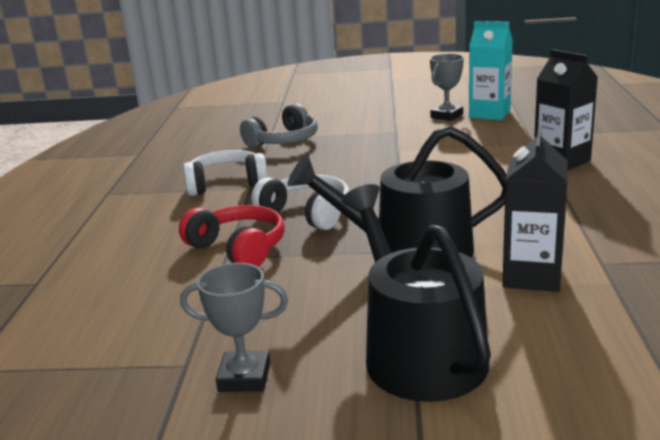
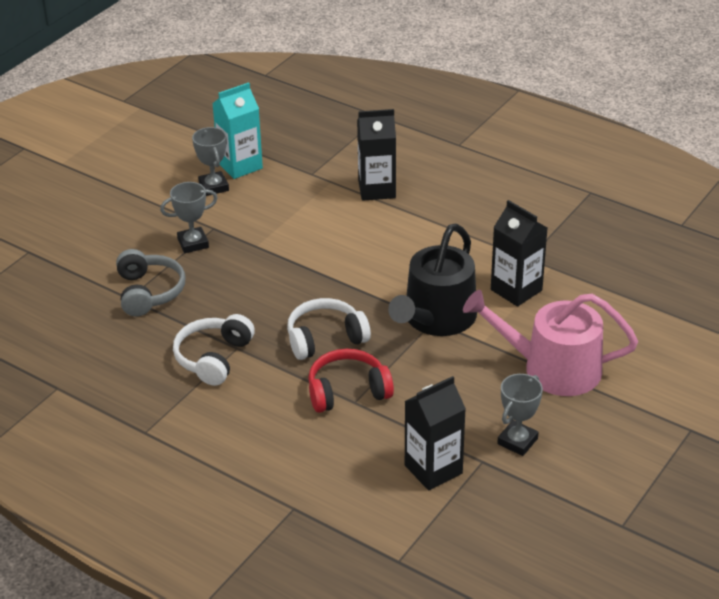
camera: 60 degrees left, 15 degrees up
(146, 337) = (433, 469): none -> black carton
(365, 133) = (193, 243): none -> grey trophy
(418, 352) = (552, 368): black watering can -> pink watering can

